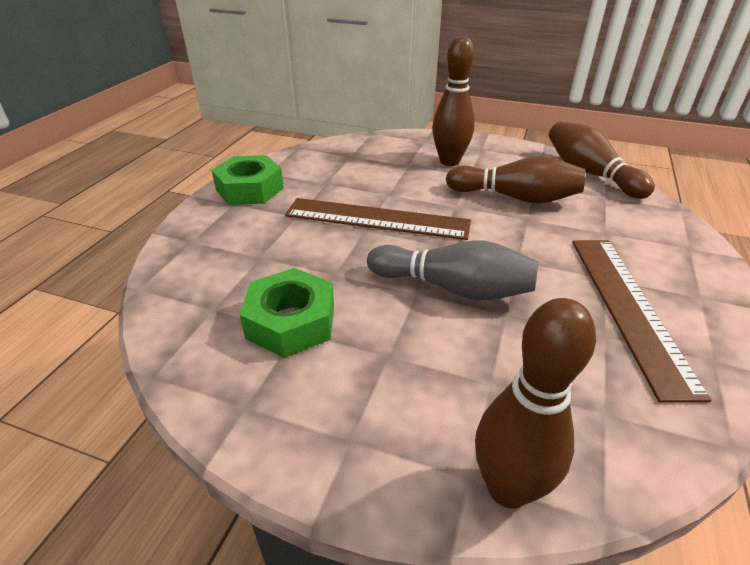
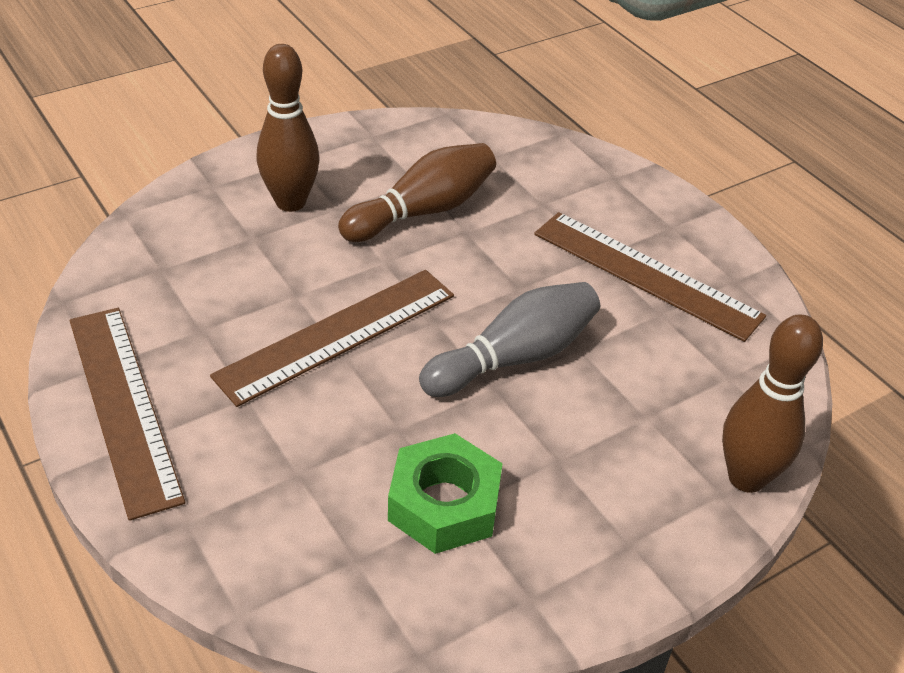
camera: 55 degrees left, 5 degrees up
(250, 189) = (123, 406): green nut -> brown ruler
(590, 173) = (444, 132): brown bowling pin -> none

